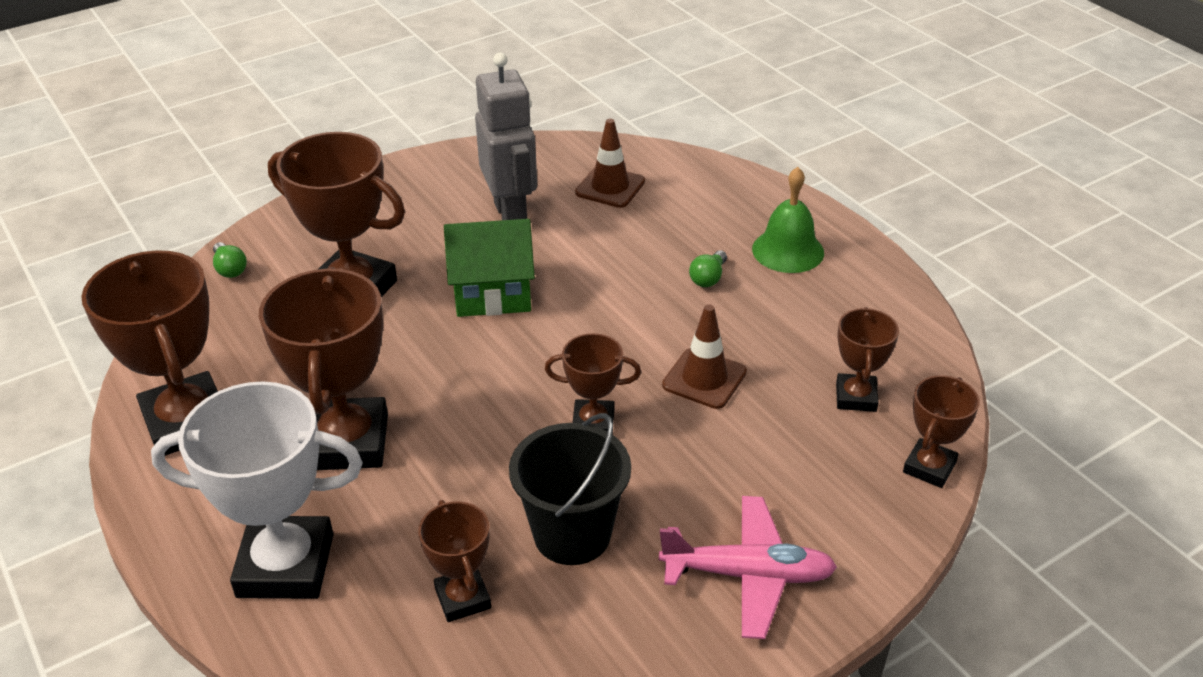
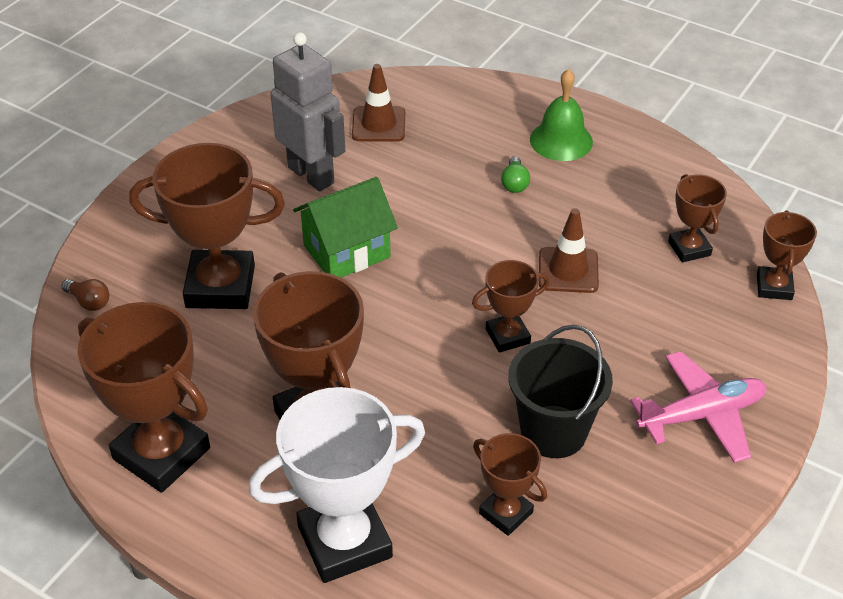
camera: 25 degrees left, 5 degrees up
(230, 269) = (89, 302): green light bulb -> brown light bulb

